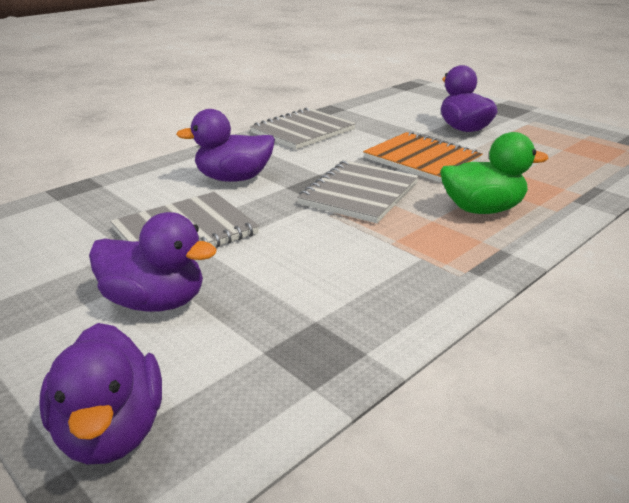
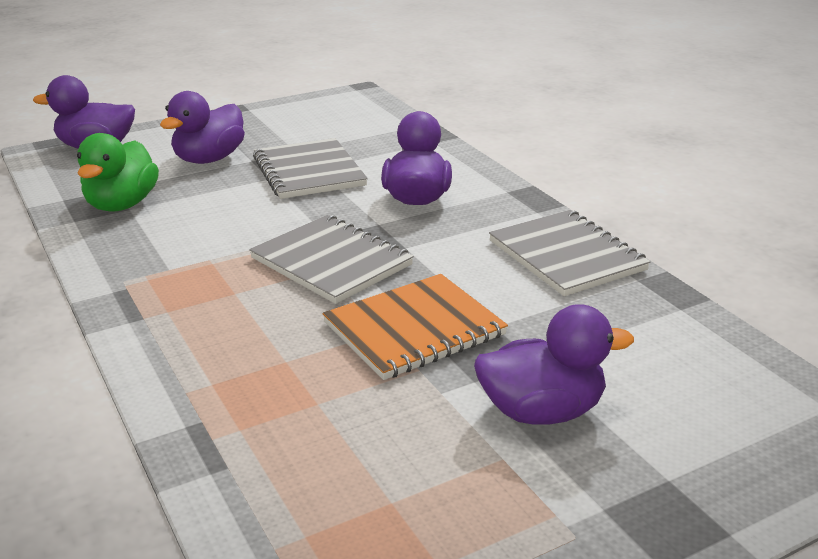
camera: 105 degrees right, 0 degrees up
(482, 209) = (233, 333): green duck -> green duck (122, 204)

